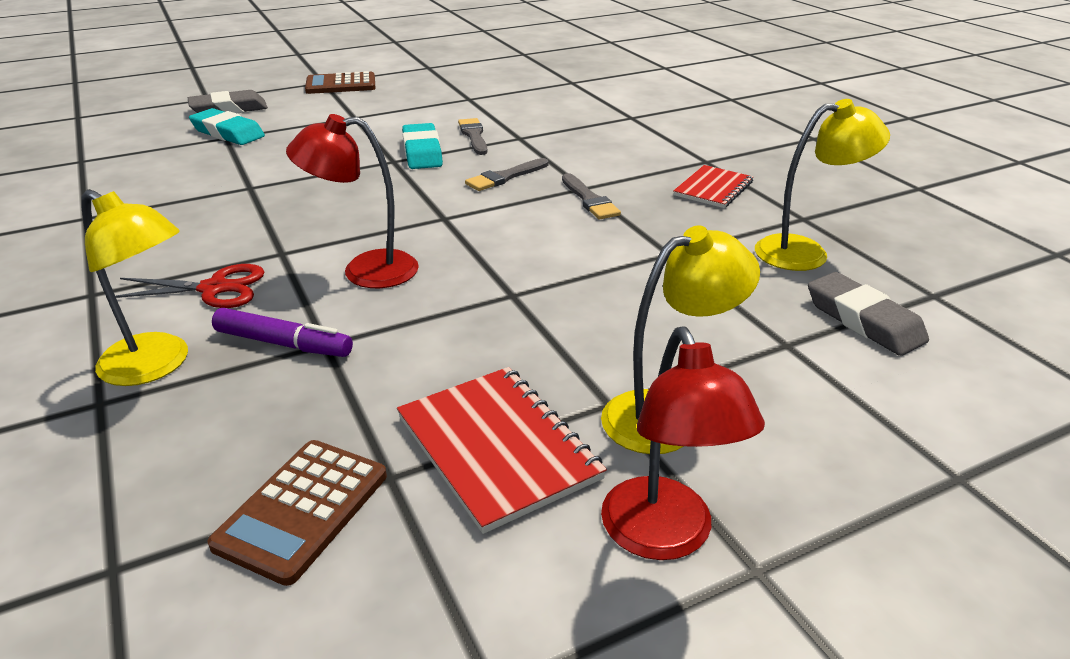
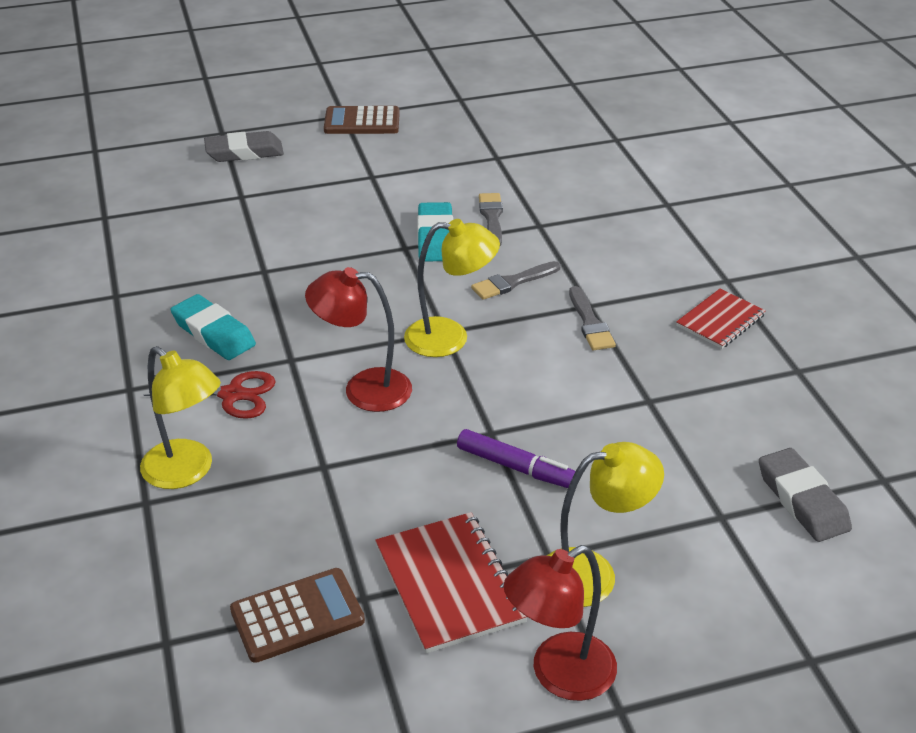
camera: 10 degrees right, 5 degrees up
(228, 133) = (243, 189): turquoise eraser -> turquoise eraser (213, 333)
(283, 344) = (289, 462): purple marker -> purple marker (515, 467)
(302, 510) = (297, 616): brown calculator -> brown calculator turned 150 degrees counterclockwise
(664, 537) = (559, 675): red lamp -> red lamp turned 60 degrees clockwise
(805, 252) = (781, 414): yellow lamp -> yellow lamp (450, 338)

